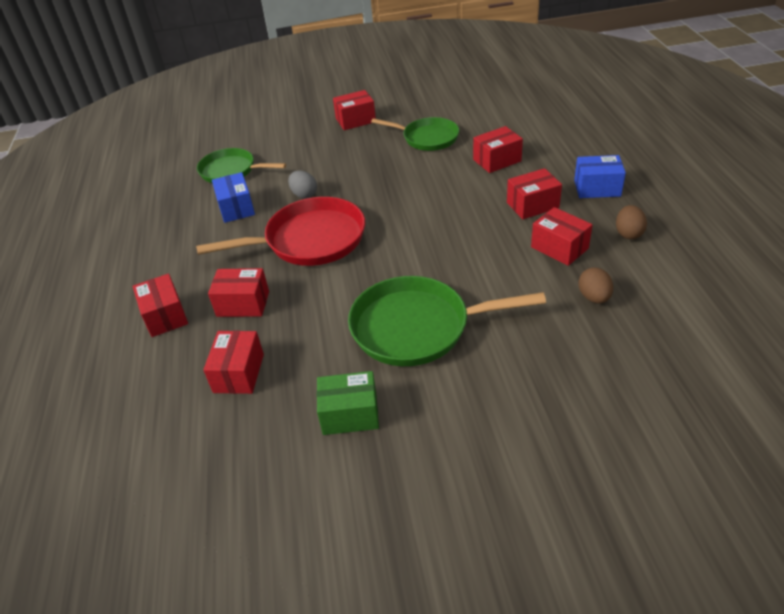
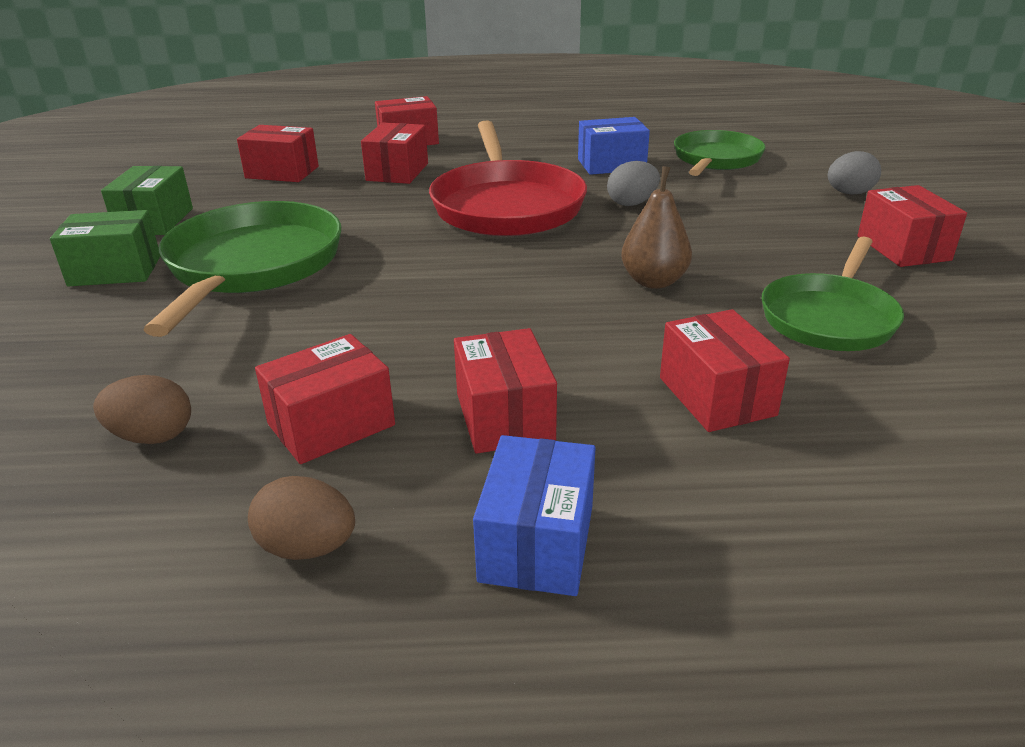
camera: 95 degrees right, 10 degrees down
(288, 131) = (849, 193): none -> grey egg
(404, 180) = (654, 281): none -> brown pear
(439, 396) = (115, 271): none -> green box

